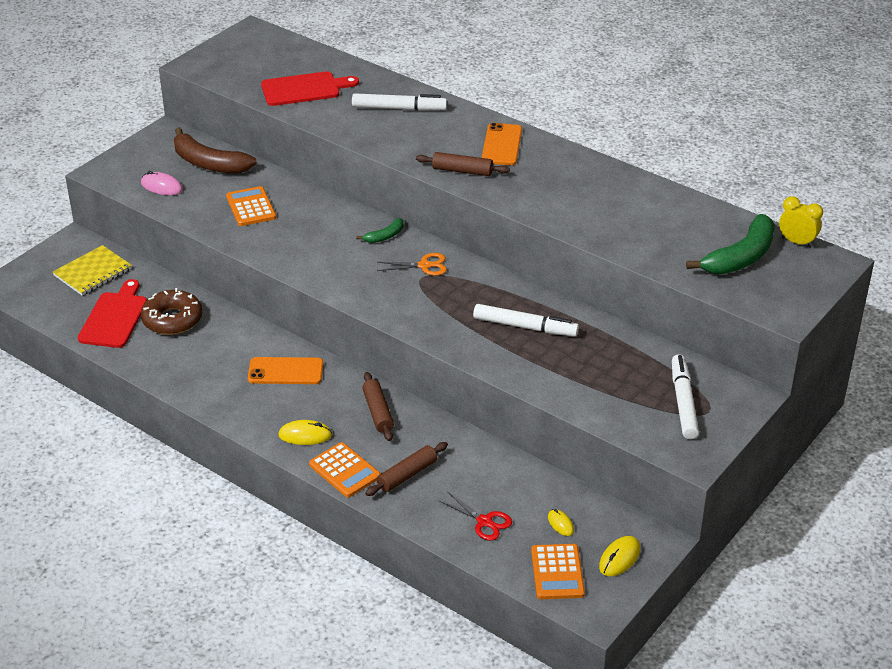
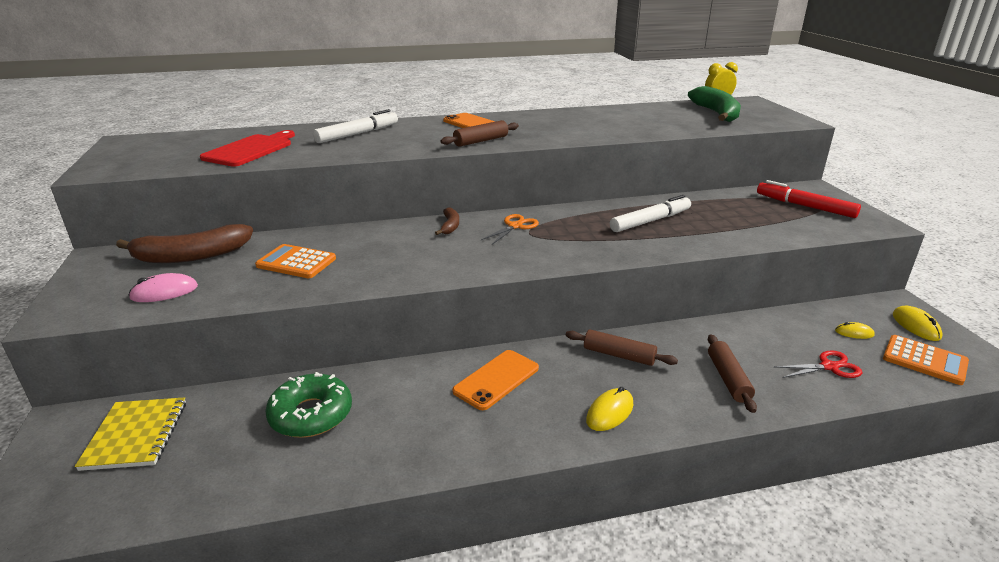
camera: 50 degrees left, 10 degrees down
(114, 317) = (236, 457): red cutting board -> none
(172, 319) = (311, 414): brown donut -> green donut
(345, 470) = (690, 412): orange calculator -> none
(385, 236) = (450, 226): green banana -> brown banana
(683, 402) = (805, 206): white marker -> red marker

